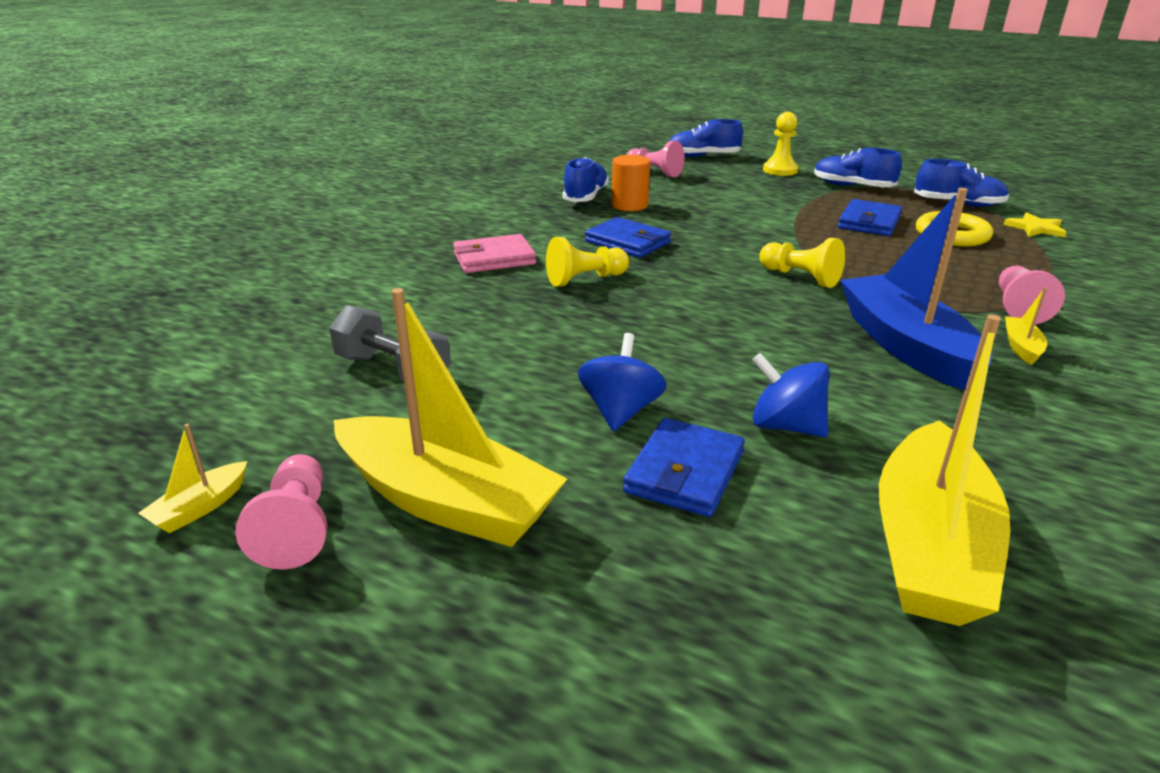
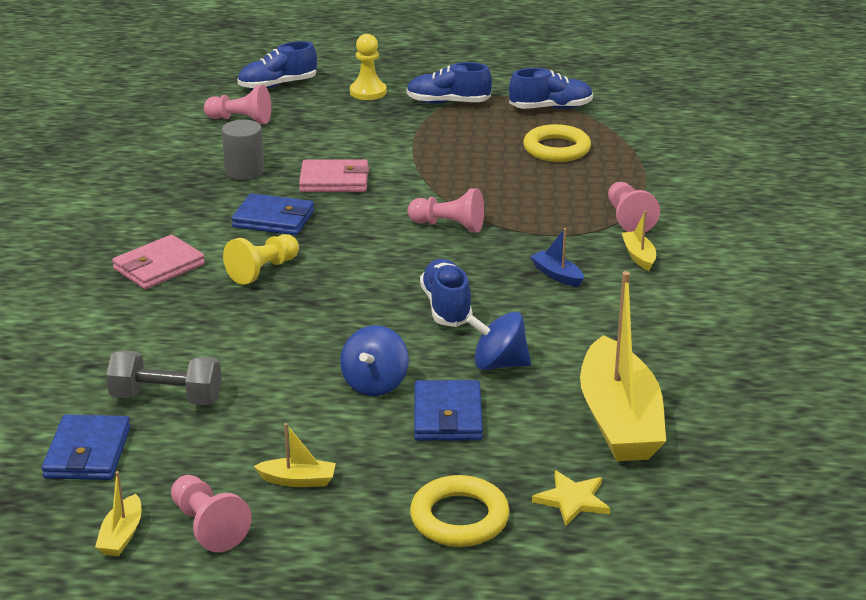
camera: 25 degrees left, 0 degrees up
(446, 501) = (298, 480): yellow boat -> yellow boat, size x0.41
(586, 197) = (191, 169): blue shoe -> blue shoe (446, 307)
(614, 628) = (459, 518): none -> yellow ring
(620, 411) = (375, 384): blue spinning top -> blue spinning top turned 150 degrees counterclockwise
(629, 205) = (244, 171): orange cylinder -> grey cylinder
(706, 224) = (334, 180): none -> pink wallet
(800, 277) = (449, 226): yellow pawn -> pink pawn
(869, 222) = (481, 148): blue wallet -> blue wallet (87, 453)
(906, 346) = (557, 275): blue boat -> blue boat, size x0.41
(1035, 228) = (623, 126): yellow star -> yellow star (572, 500)

